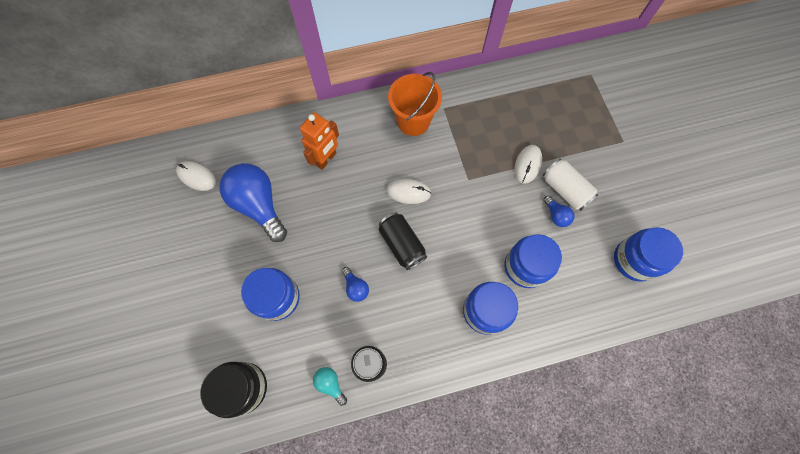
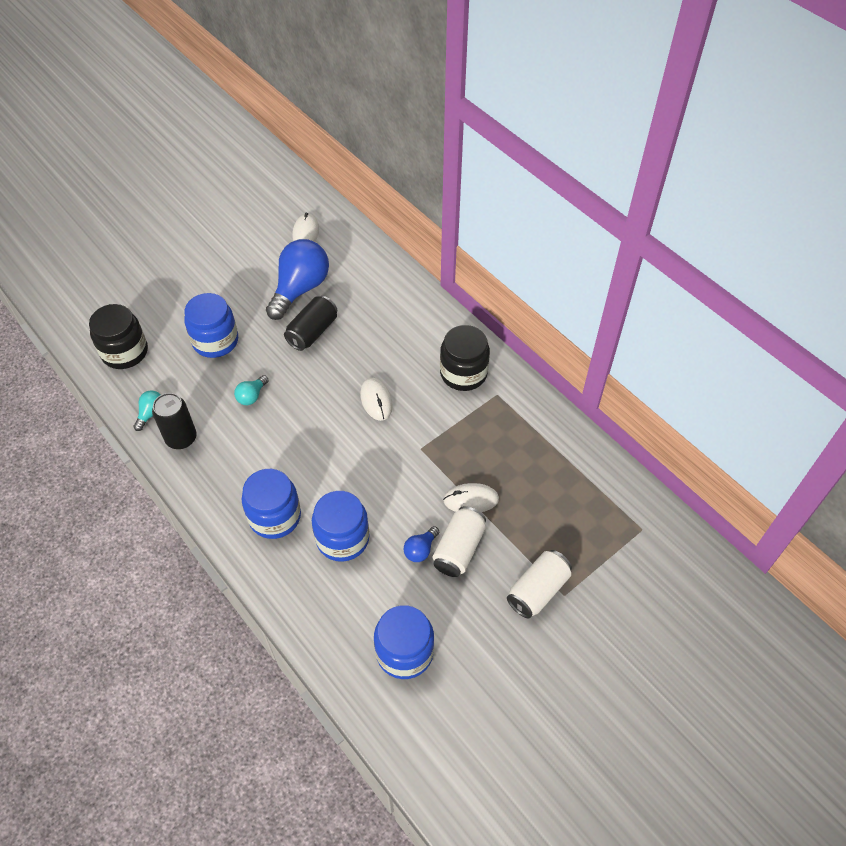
camera: 65 degrees right, 15 degrees down
(326, 159) = (376, 318): orange robot -> none
(355, 287) = (252, 396): blue light bulb -> turquoise light bulb
(402, 244) = (314, 416): black can -> black can (312, 332)
(413, 121) = (463, 373): orange bucket -> black jar
(614, 155) = (538, 590): none -> white can

